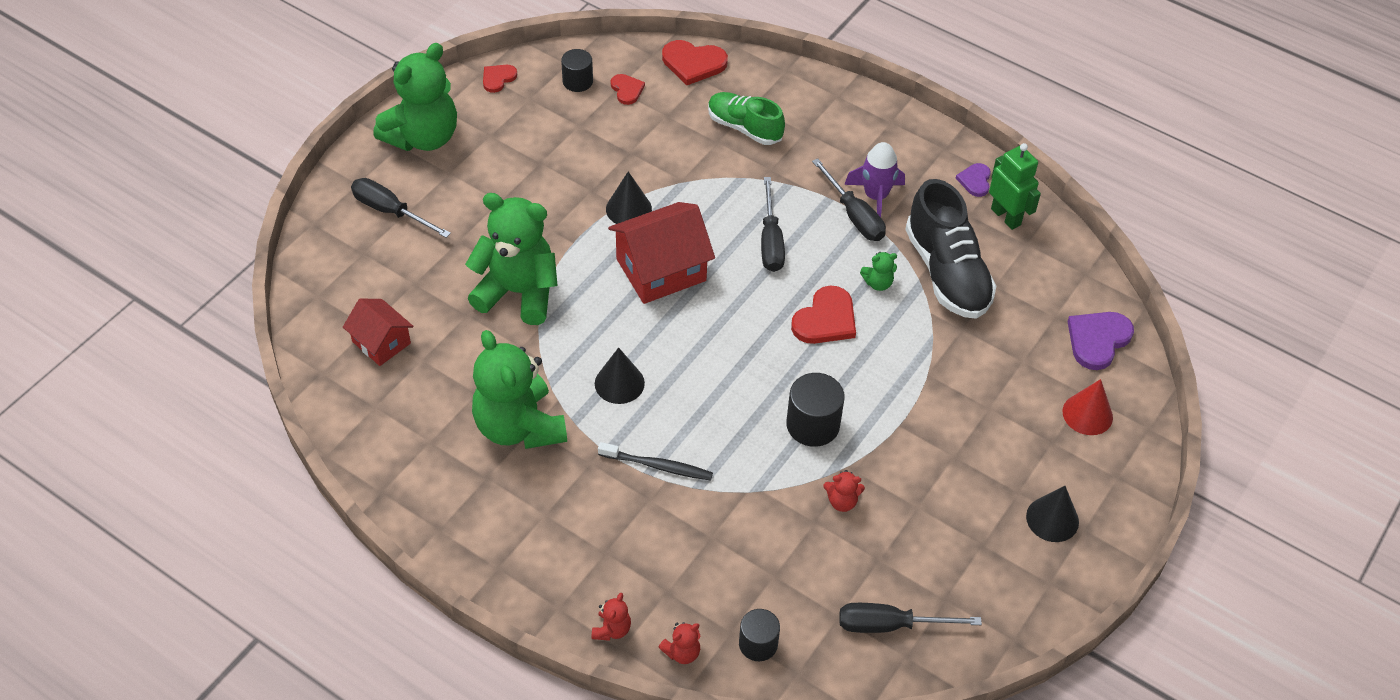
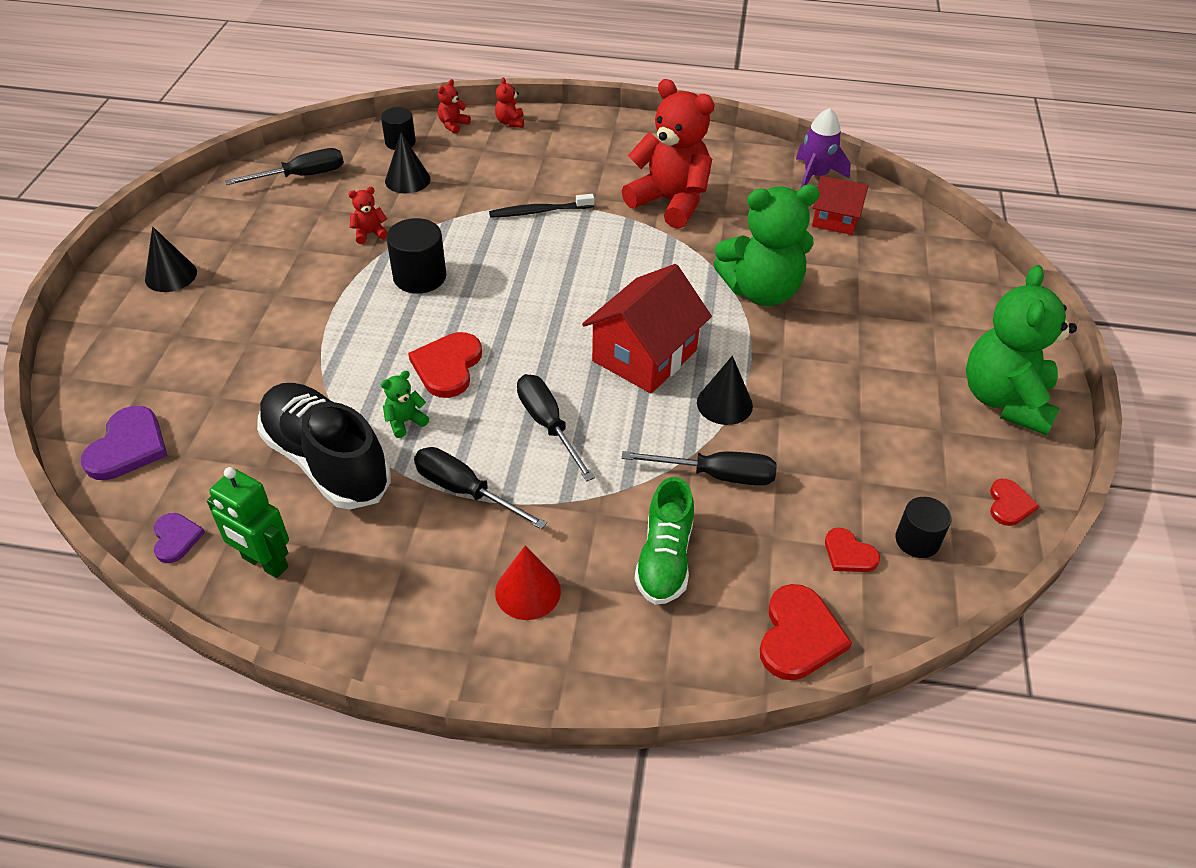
camera: 155 degrees right, 5 degrees down
(390, 211) = (948, 318): black screwdriver -> black screwdriver (717, 475)
(519, 427) = (670, 202): green teddy bear -> red teddy bear
(619, 383) = (612, 254): black cone -> black cone (407, 180)
(693, 63) = (799, 635): red heart -> red heart turned 120 degrees clockwise
(744, 127) = (664, 559): green shoe -> green shoe turned 90 degrees clockwise
(875, 196) = (448, 526): purple rocket -> purple rocket (815, 176)
(975, 181) = (319, 602): purple heart -> purple heart (176, 538)
(1087, 414) = (138, 368): red cone -> red cone (528, 591)

